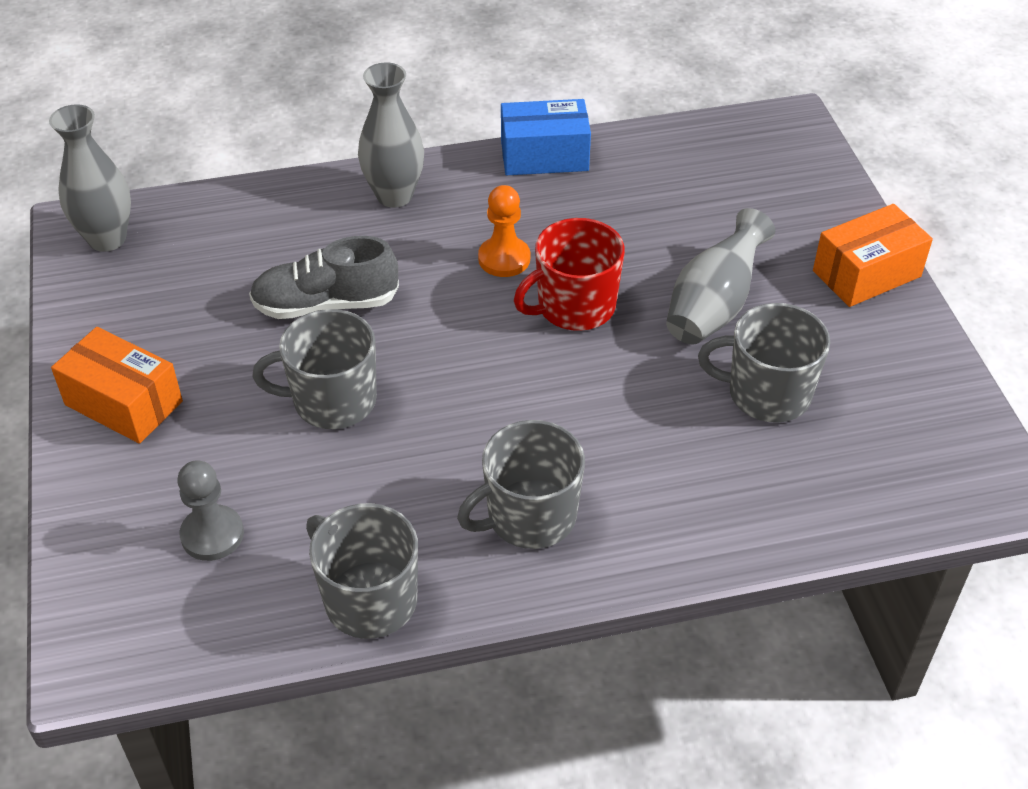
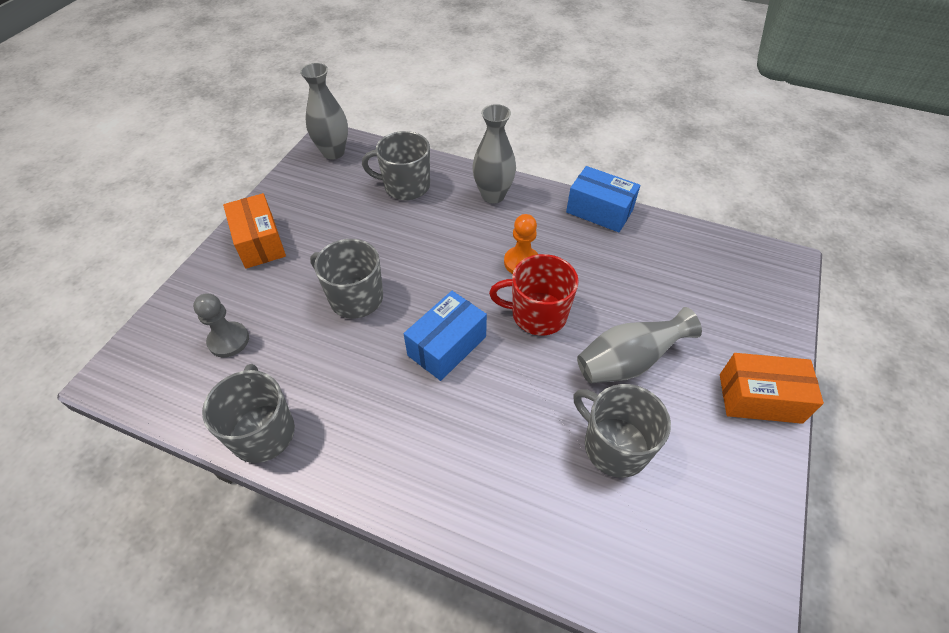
camera: 35 degrees right, 5 degrees up
(326, 304) = (402, 239): grey shoe -> none
(501, 393) = (447, 346): none -> blue box
(529, 517) = (393, 437): grey mug -> grey mug (405, 186)

